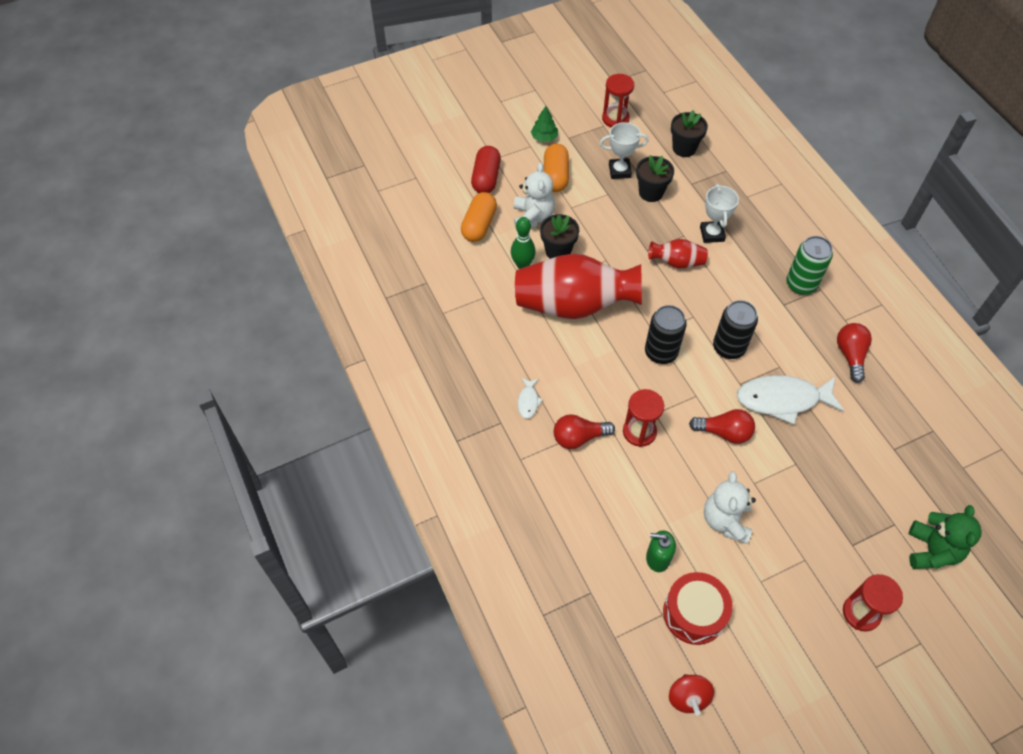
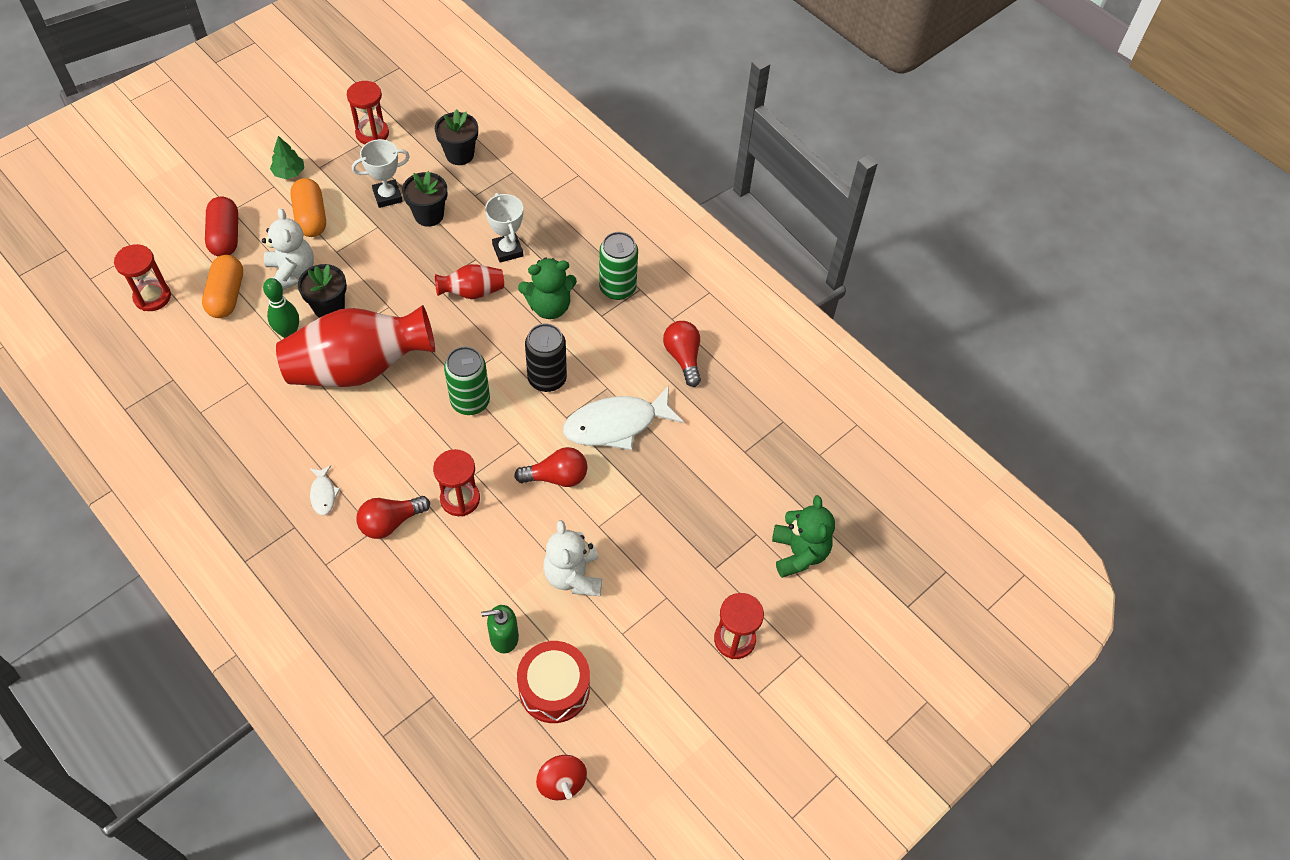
camera: 20 degrees left, 0 degrees up
(422, 214) = (152, 297): none -> red hourglass
(661, 352) = (470, 401): black can -> green can
(740, 288) = (549, 306): none -> green teddy bear

